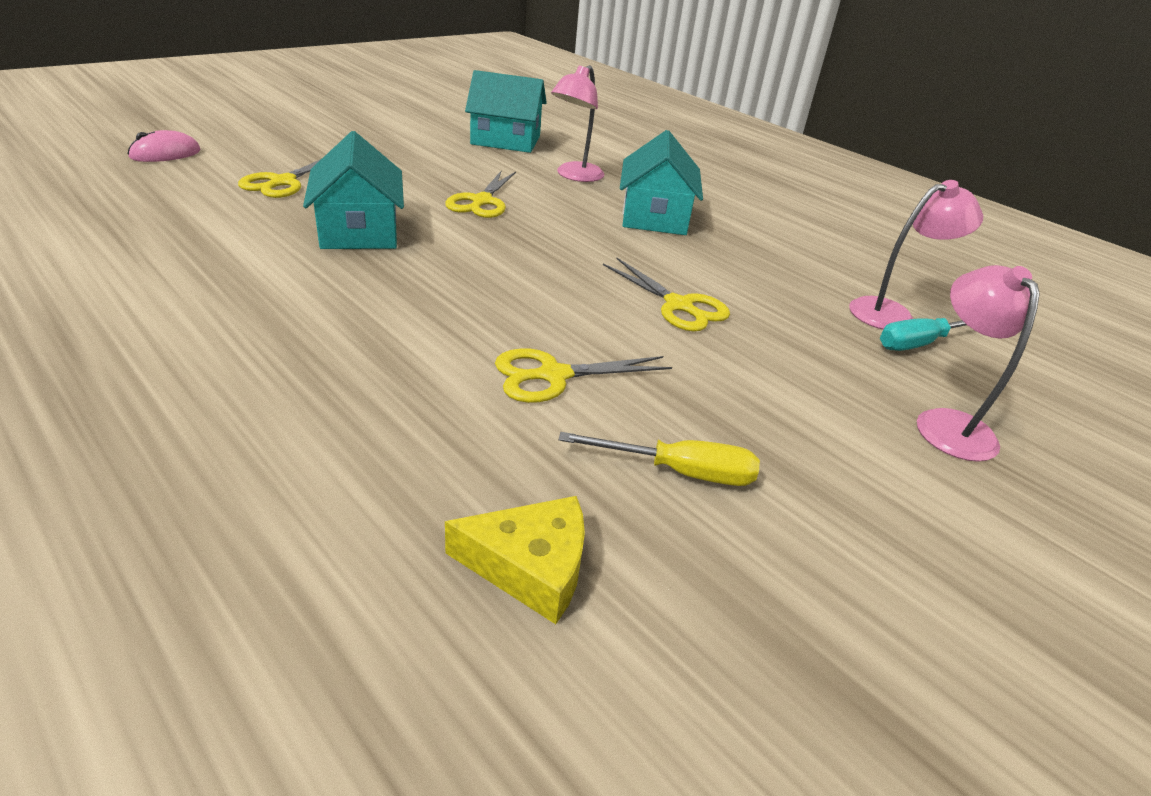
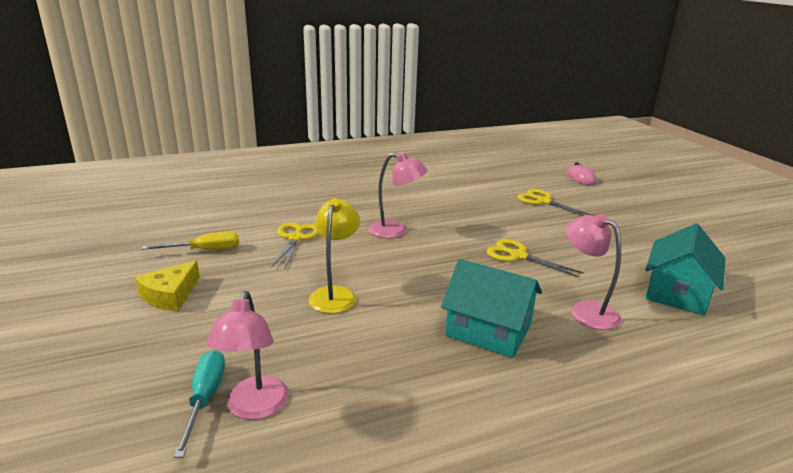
camera: 115 degrees right, 10 degrees down
(359, 230) = (471, 214): turquoise house -> none
(530, 567) = (199, 214): yellow cheese -> yellow cheese (170, 295)
(679, 306) = (335, 294): yellow scissors -> yellow lamp
(679, 472) = (205, 250): yellow screwdriver -> yellow screwdriver turned 135 degrees counterclockwise
(947, 423) = (131, 353): pink lamp -> pink lamp (395, 231)

